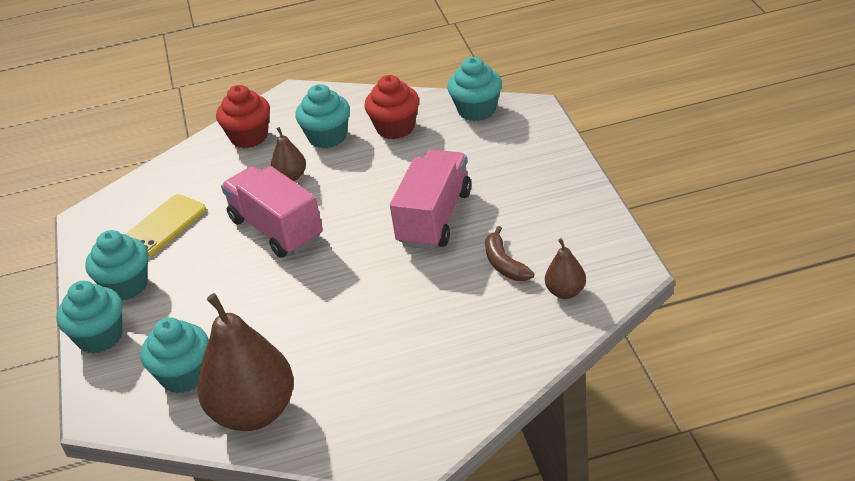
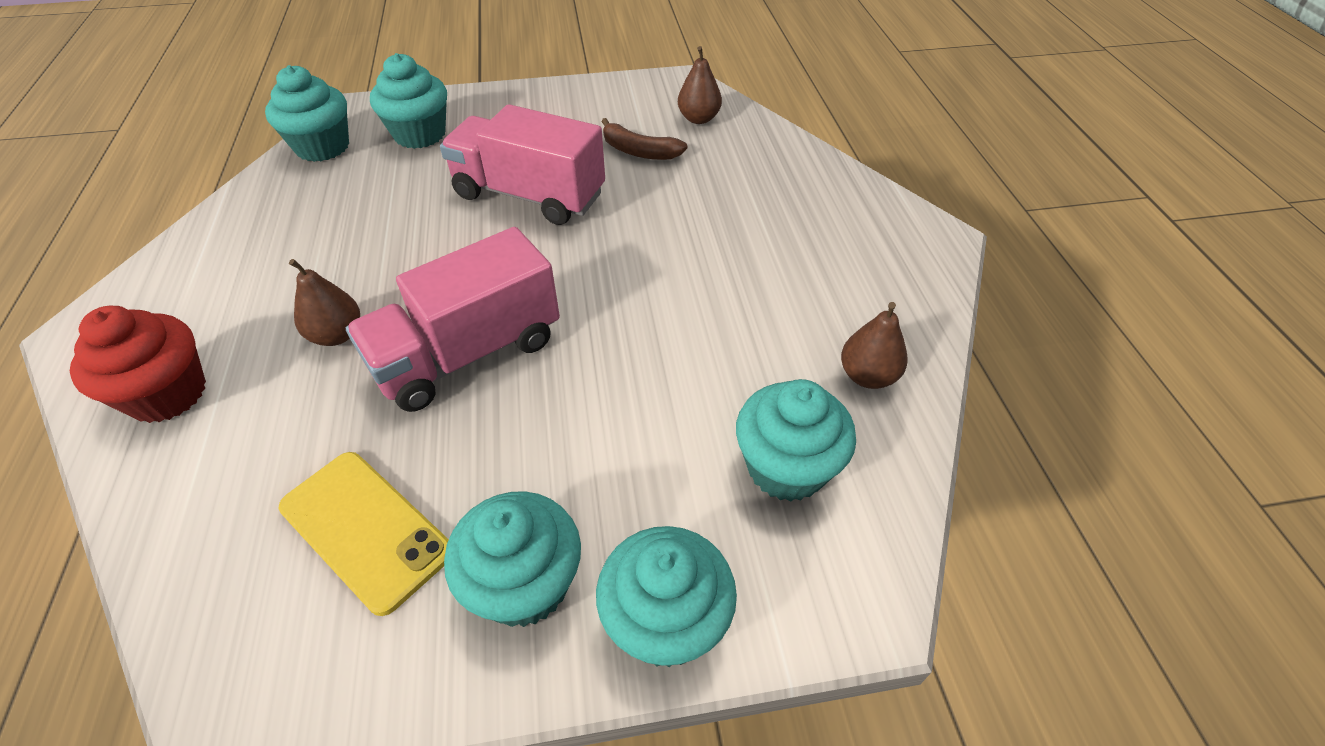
camera: 90 degrees left, 10 degrees up
(254, 412) = (867, 376): brown pear -> brown pear, size x0.46
(327, 137) = (260, 289): turquoise cupcake -> turquoise cupcake (420, 134)
(395, 128) = (300, 218): red cupcake -> none
(504, 264) = (639, 151): brown banana -> brown banana turned 45 degrees clockwise

